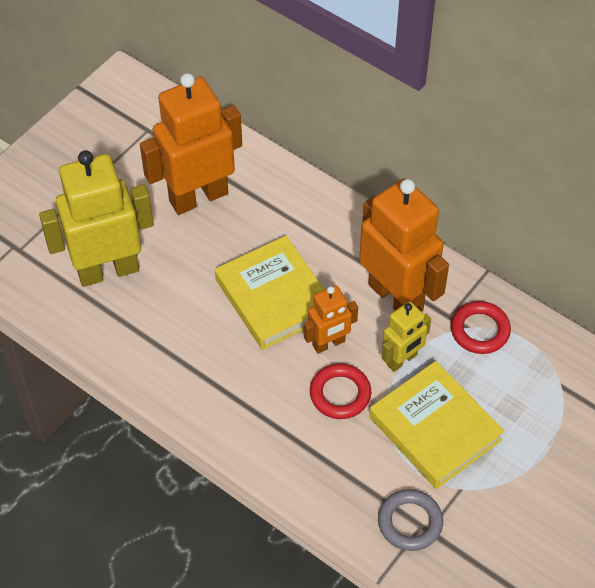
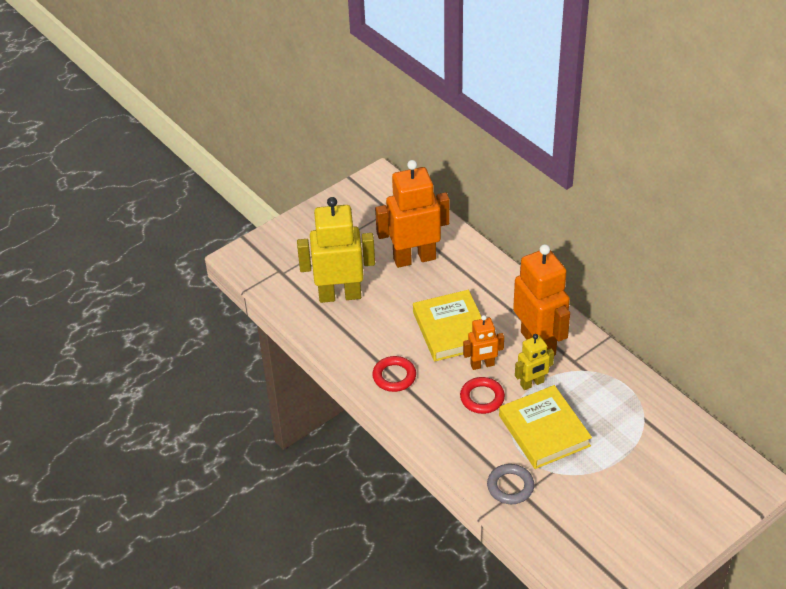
camera: 15 degrees right, 10 degrees down
(480, 330) = (594, 373): red ring -> red ring (394, 376)

